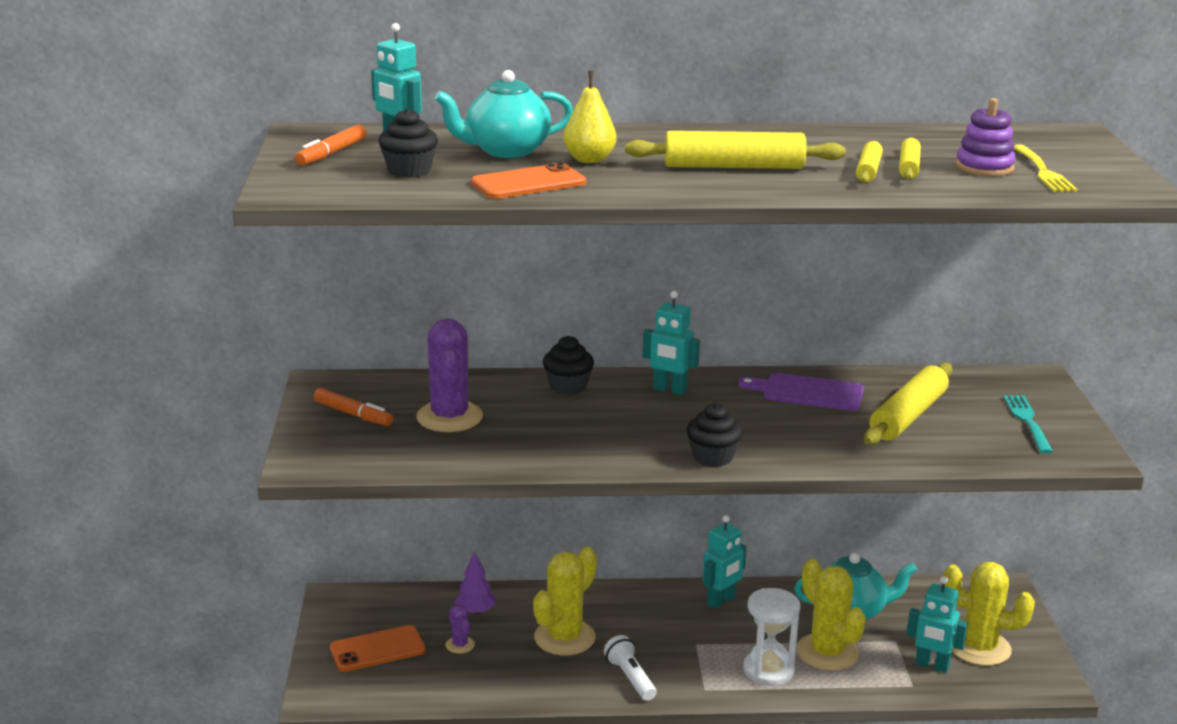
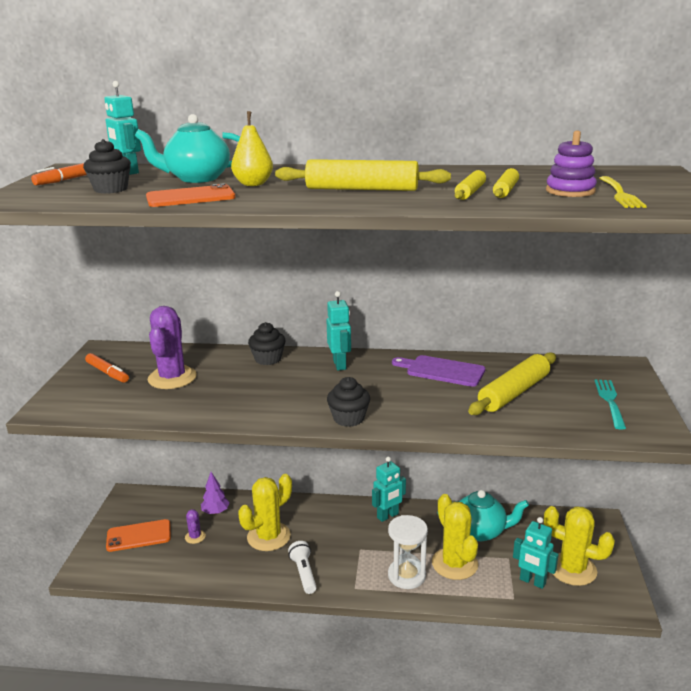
camera: 10 degrees right, 0 degrees up
(669, 390) = (340, 364): turquoise robot -> turquoise robot turned 135 degrees counterclockwise

